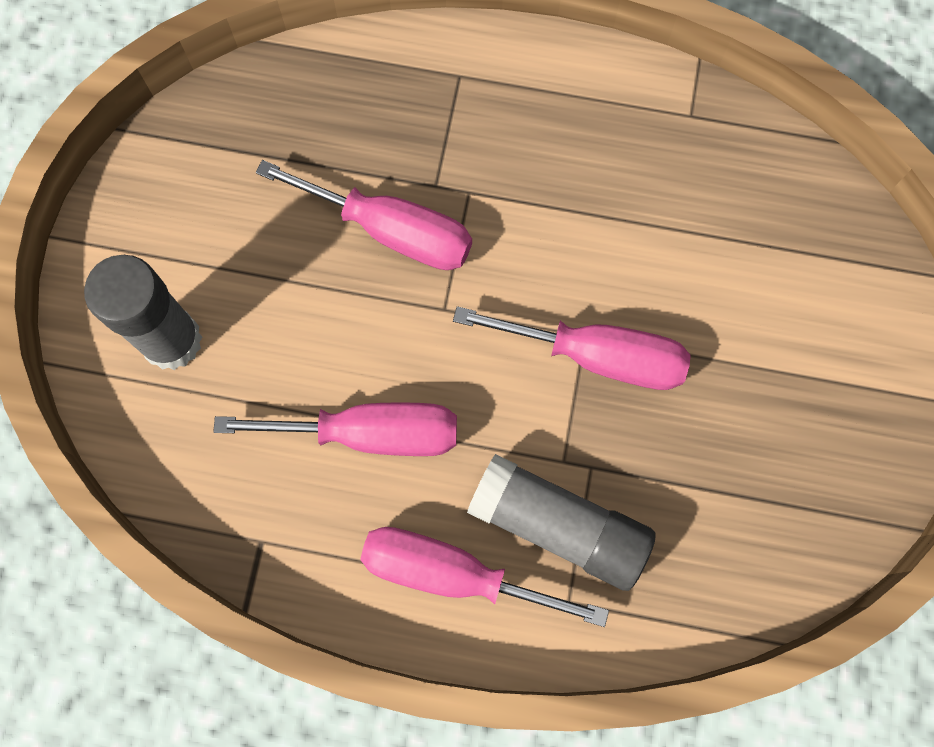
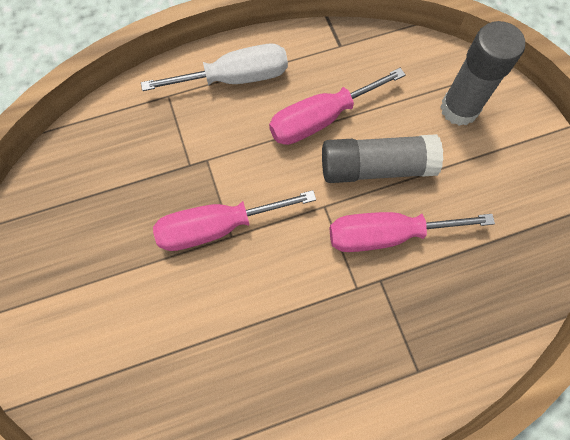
camera: 150 degrees right, 5 degrees down
(453, 574) = (235, 78): pink screwdriver -> white screwdriver
(559, 526) = (191, 126): grey glue stick -> grey glue stick (375, 167)

